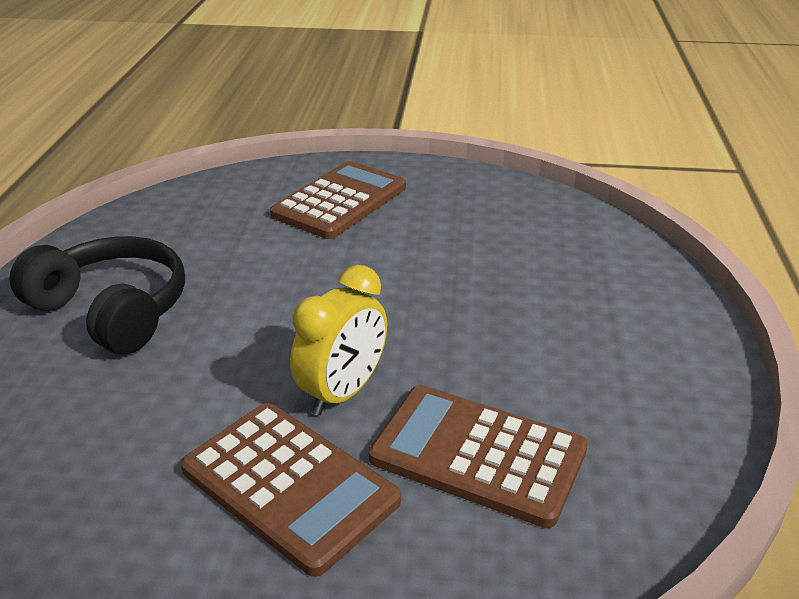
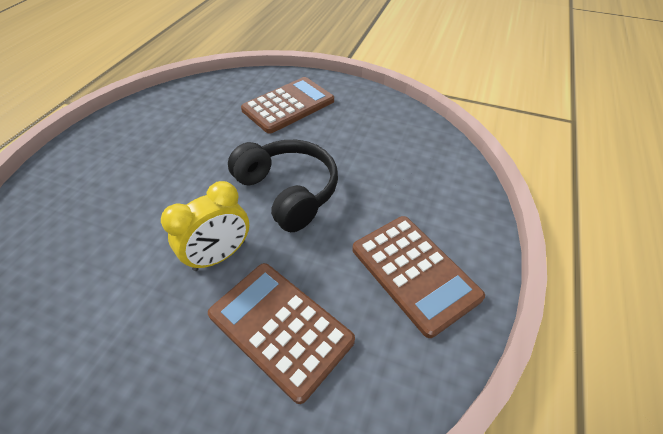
camera: 15 degrees right, 15 degrees up
(112, 311) = (119, 164): black headphones -> black headphones (288, 191)
(289, 485) = (153, 322): brown calculator -> brown calculator (414, 272)

